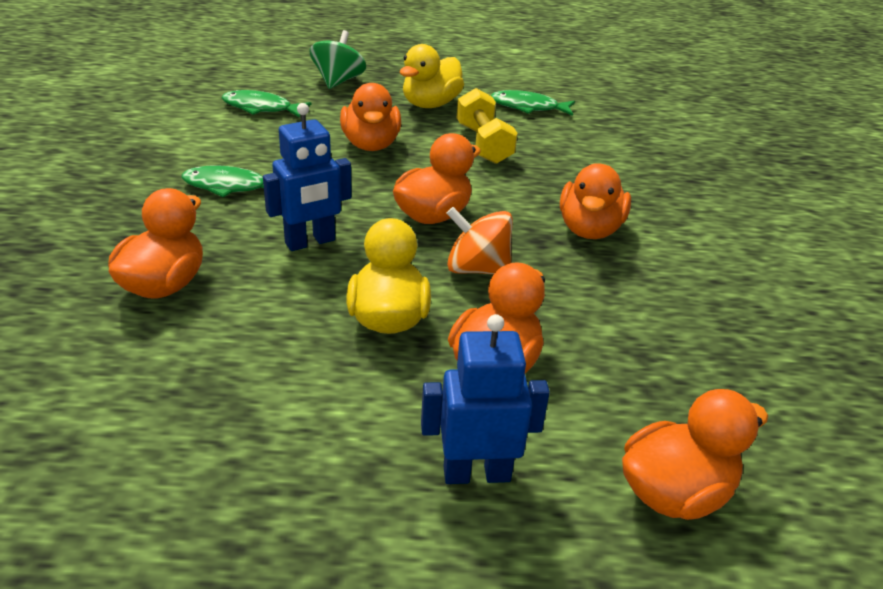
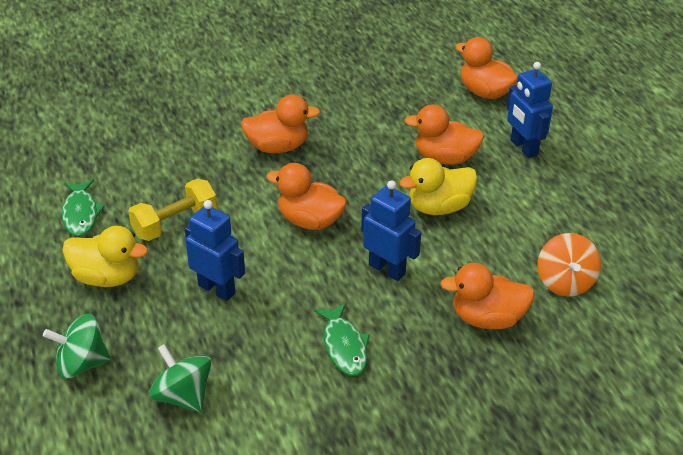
camera: 110 degrees left, 5 degrees up
(261, 108) = (183, 395): green fish -> green spinning top
(371, 145) = (217, 289): orange duck -> blue robot
(477, 269) = (361, 185): orange spinning top -> orange spinning top (565, 282)

